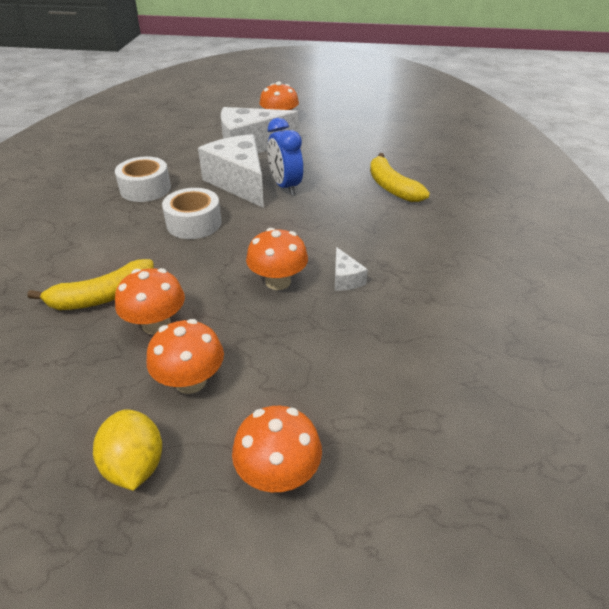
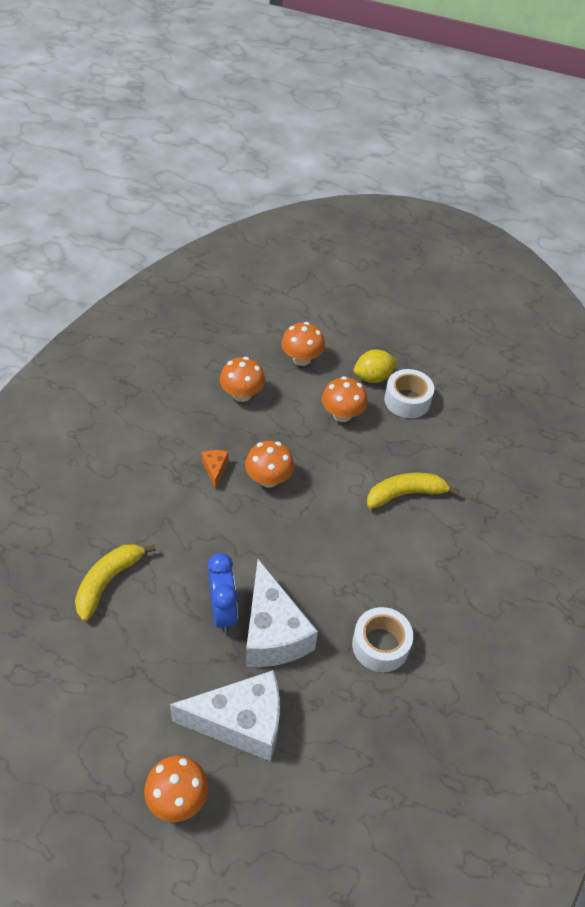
camera: 170 degrees left, 10 degrees up
(135, 465) = (373, 377): yellow lemon -> yellow lemon turned 75 degrees clockwise
(156, 324) = (364, 460): orange mushroom -> orange mushroom (242, 394)
(194, 223) = (330, 569): white tape -> white tape (407, 400)
(345, 279) = (215, 469): white cheese -> orange cheese
(392, 187) = (108, 582): yellow banana -> yellow banana turned 135 degrees counterclockwise

